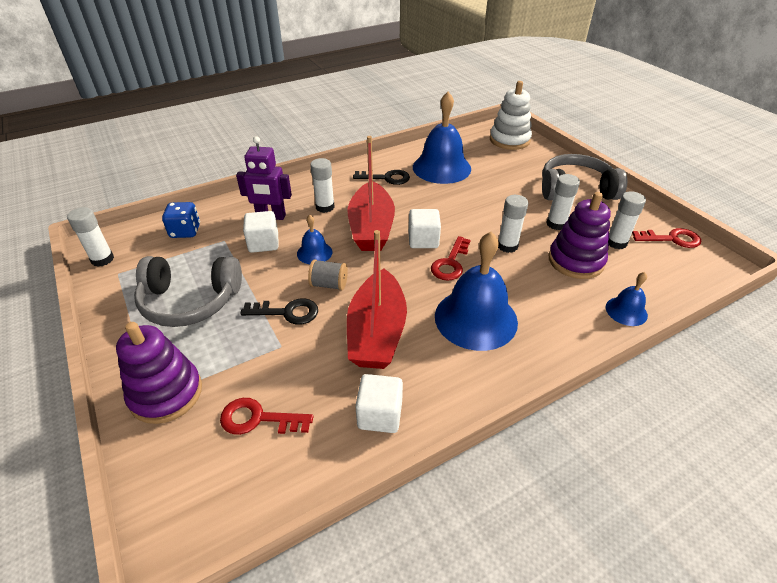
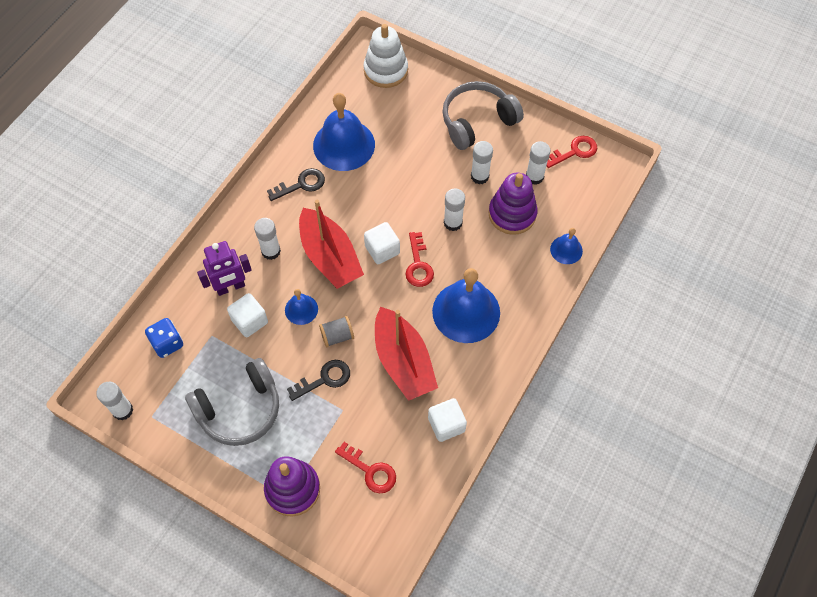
camera: 30 degrees left, 20 degrees up
(258, 419) = (370, 471): red key -> red key turned 120 degrees counterclockwise

